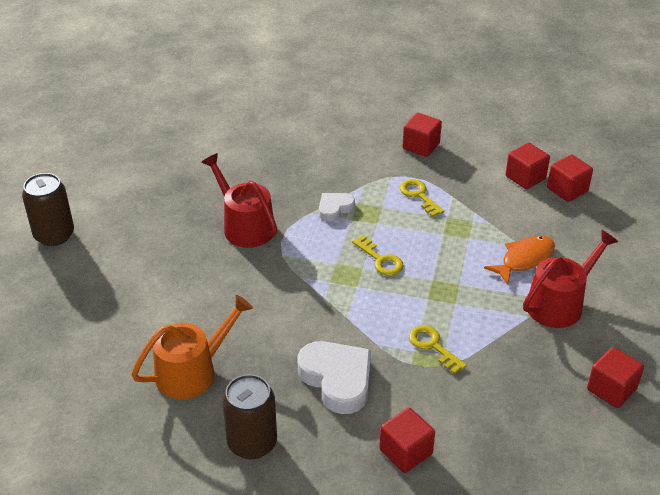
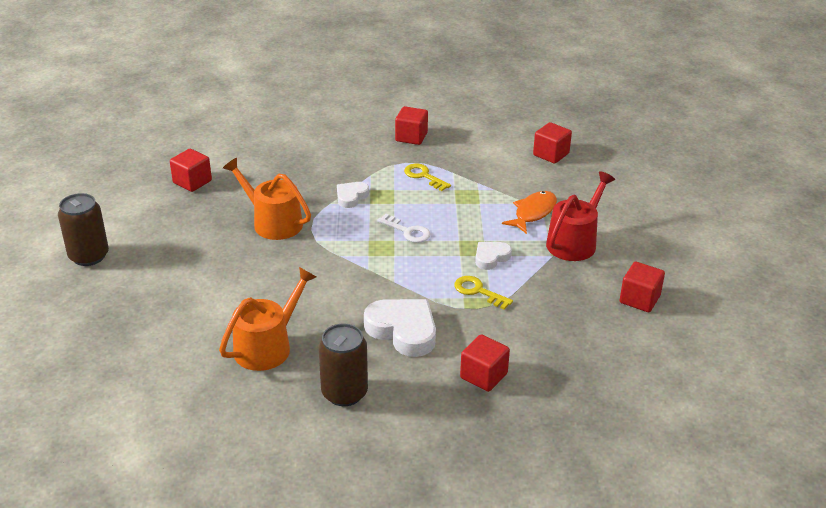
camera: 15 degrees left, 5 degrees down
(245, 226) = (273, 222): red watering can -> orange watering can
(380, 259) = (407, 231): yellow key -> white key
(460, 307) = (491, 257): none -> white heart
(525, 177) = (512, 149): red cube -> red cube (192, 182)

